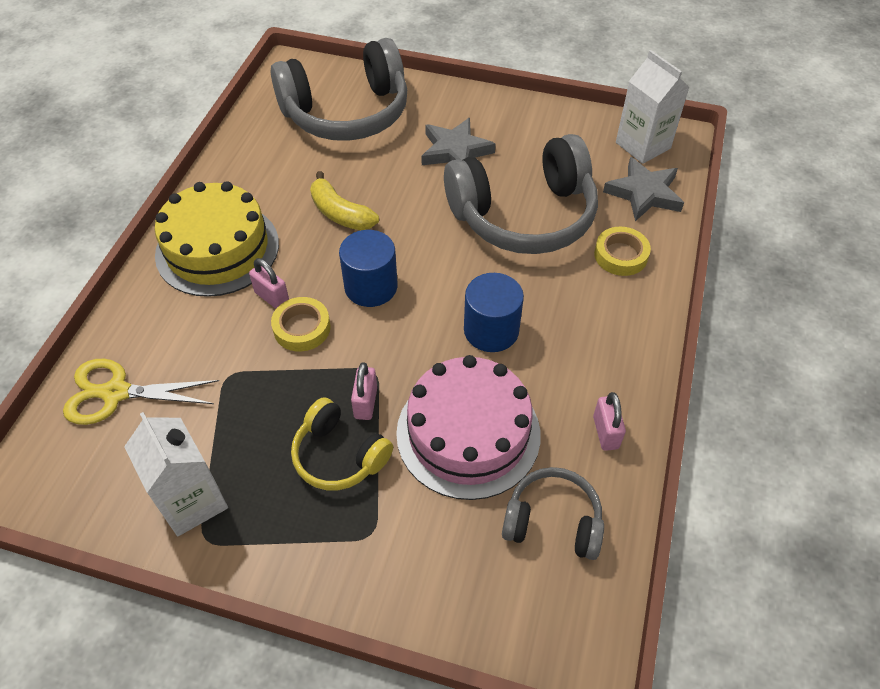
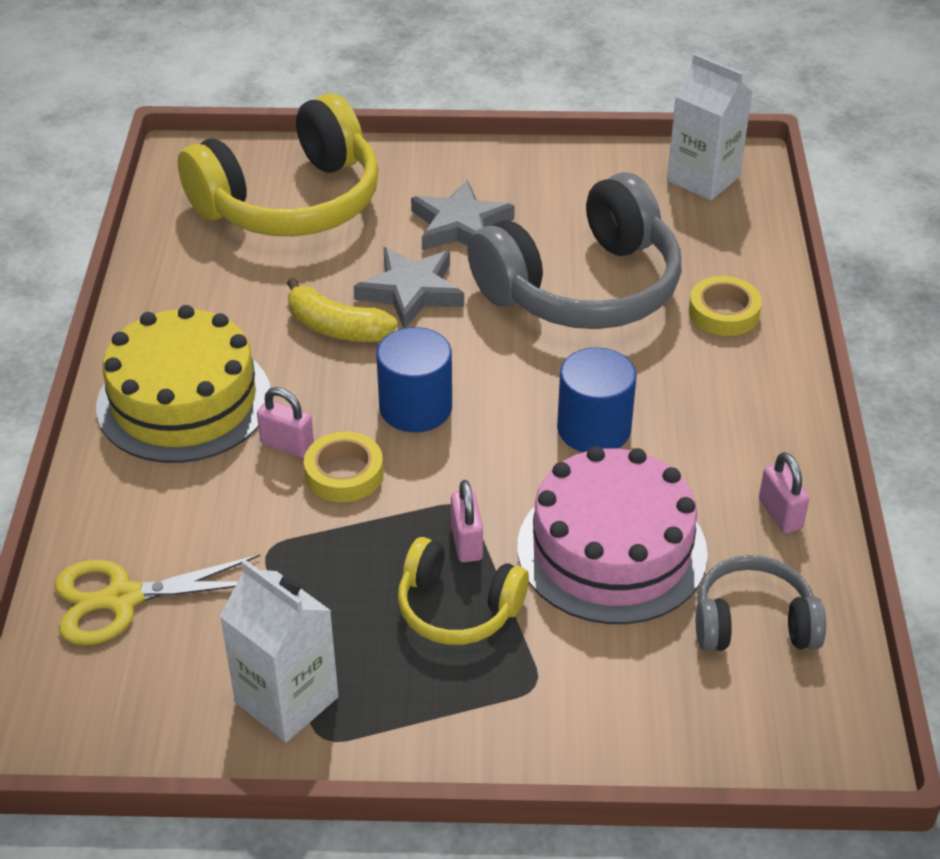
camera: 15 degrees left, 10 degrees down
(347, 113) = (291, 202): grey headphones -> yellow headphones
(644, 193) = (726, 235): grey star -> grey star (411, 291)

